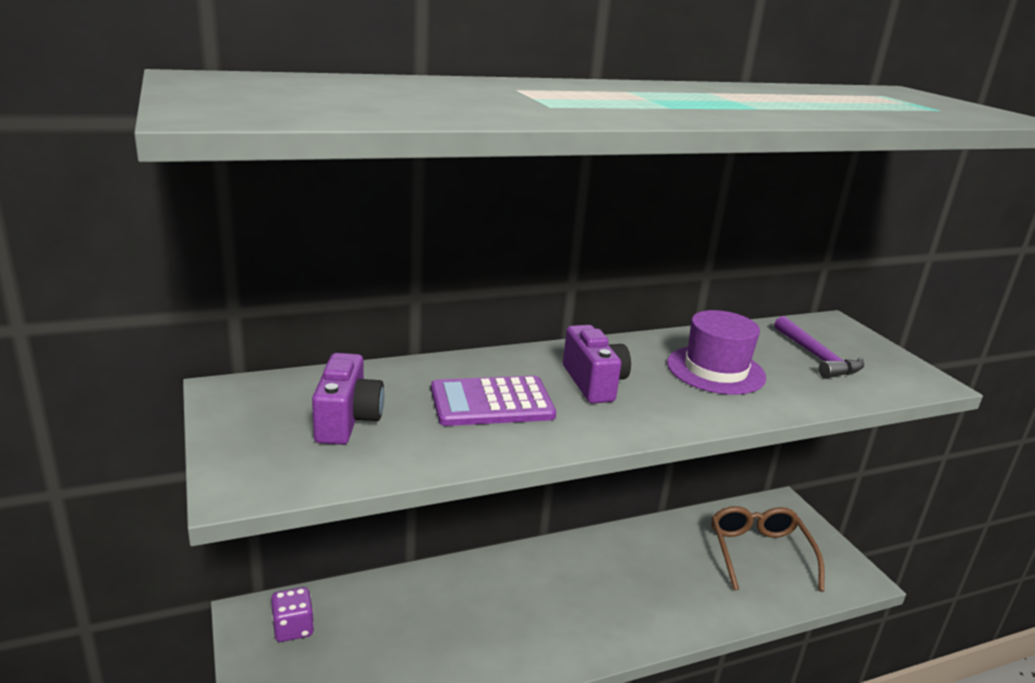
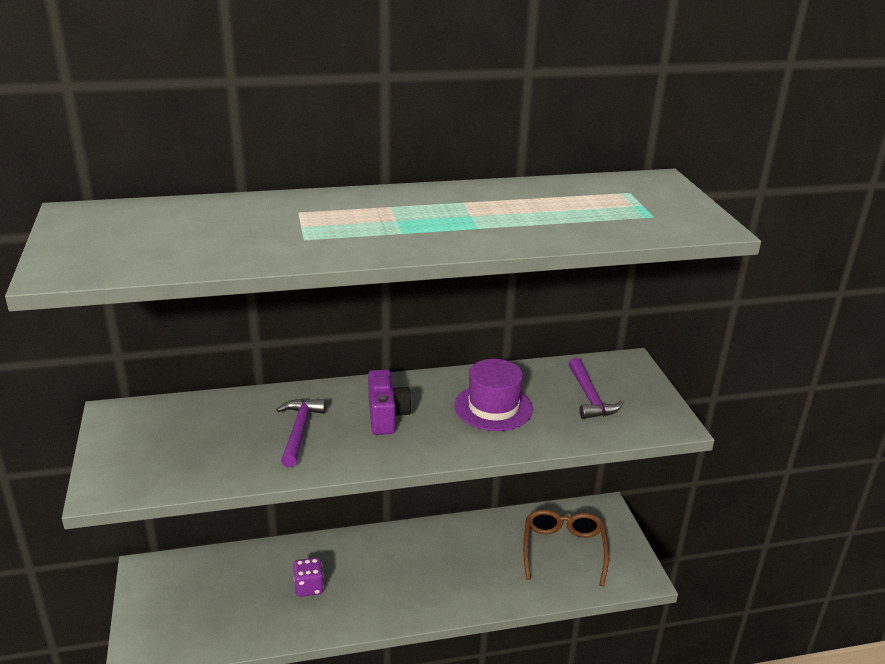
camera: 10 degrees right, 5 degrees up
(293, 628) = (173, 581): purple dice -> purple dice (309, 587)
(347, 420) = (188, 441): purple camera -> none
(492, 403) = (299, 431): purple calculator -> purple hammer

